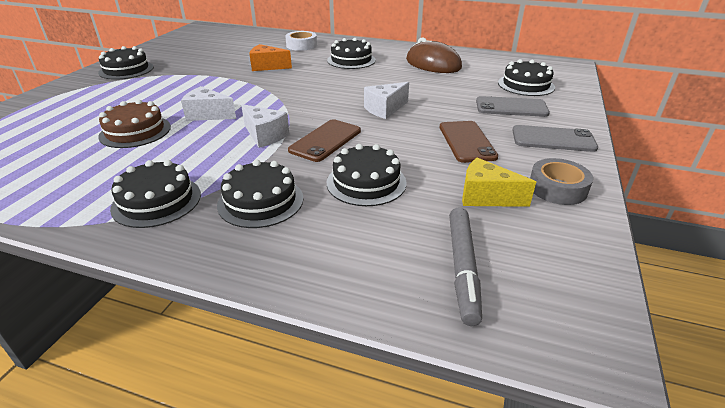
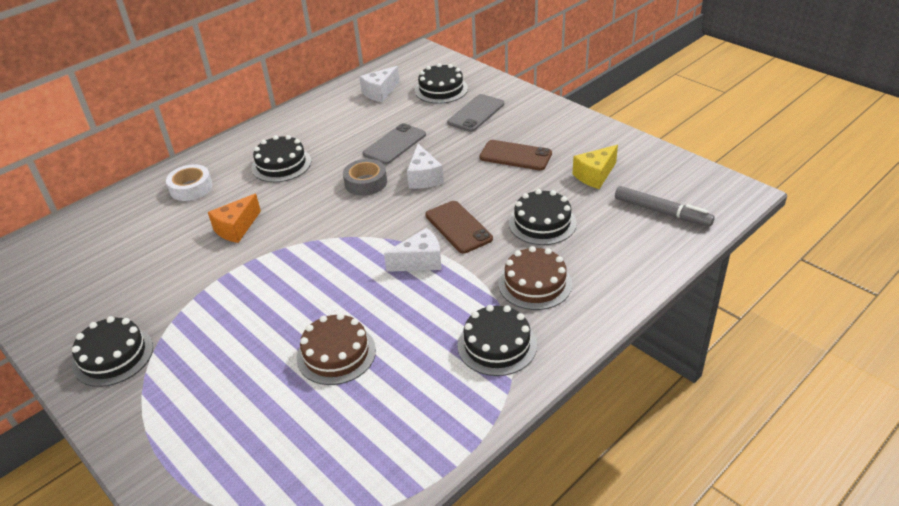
camera: 60 degrees left, 5 degrees up
(208, 115) = (338, 294): white cheese -> white cheese (380, 92)
(260, 201) = (535, 283): black cake -> brown cake
(433, 64) = (346, 118): brown mouse -> none
(553, 139) = (540, 117): grey phone -> grey phone (394, 144)
(557, 188) = (603, 143): grey tape -> grey tape (366, 182)

